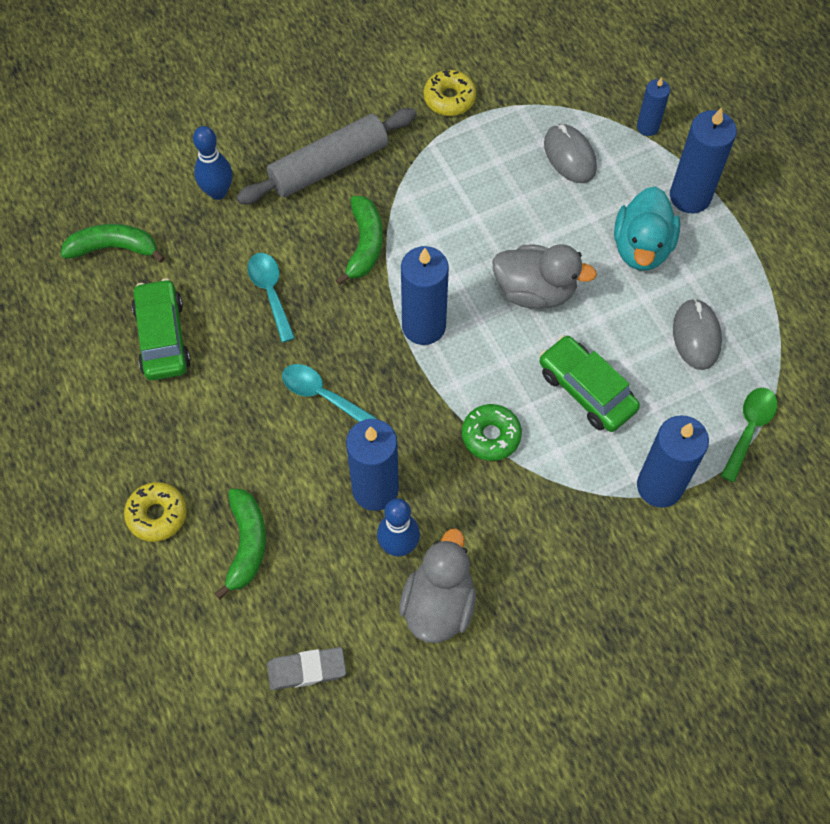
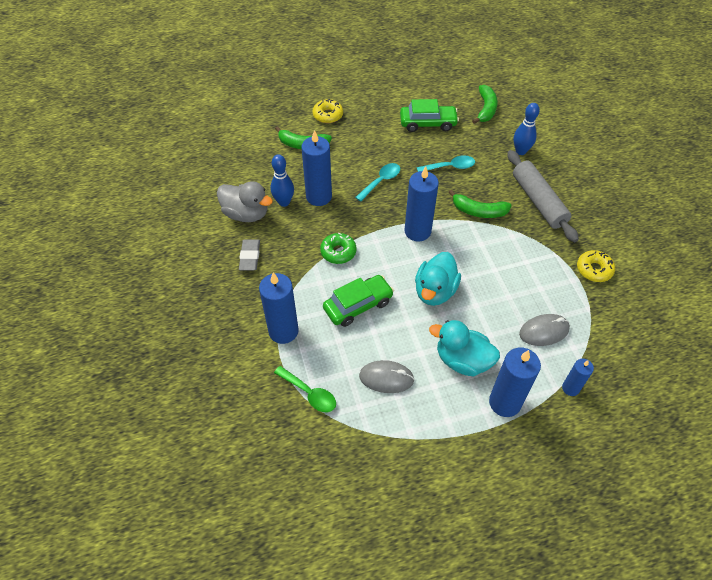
camera: 100 degrees right, 10 degrees down
(306, 670) = (231, 160): grey eraser -> grey eraser (250, 257)
(535, 291) = (435, 291): grey duck -> turquoise duck

